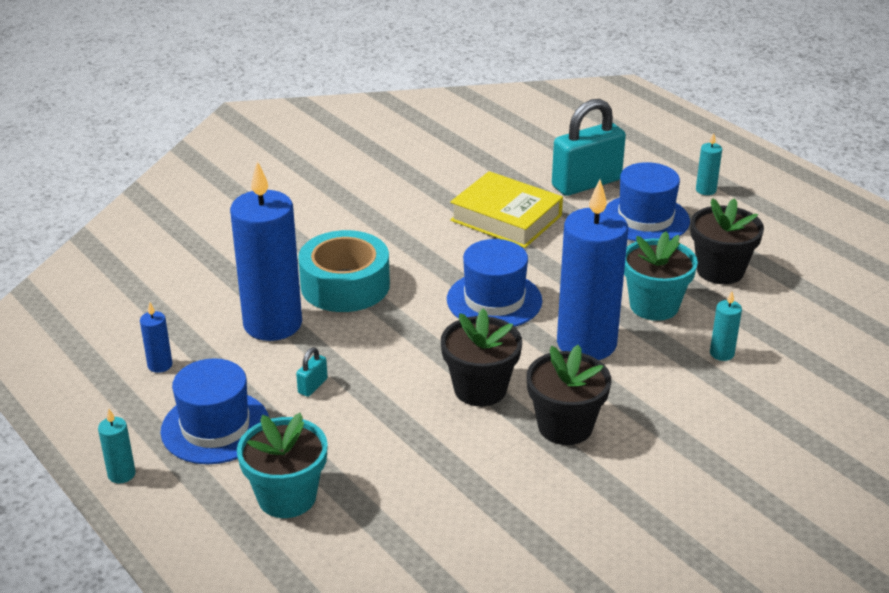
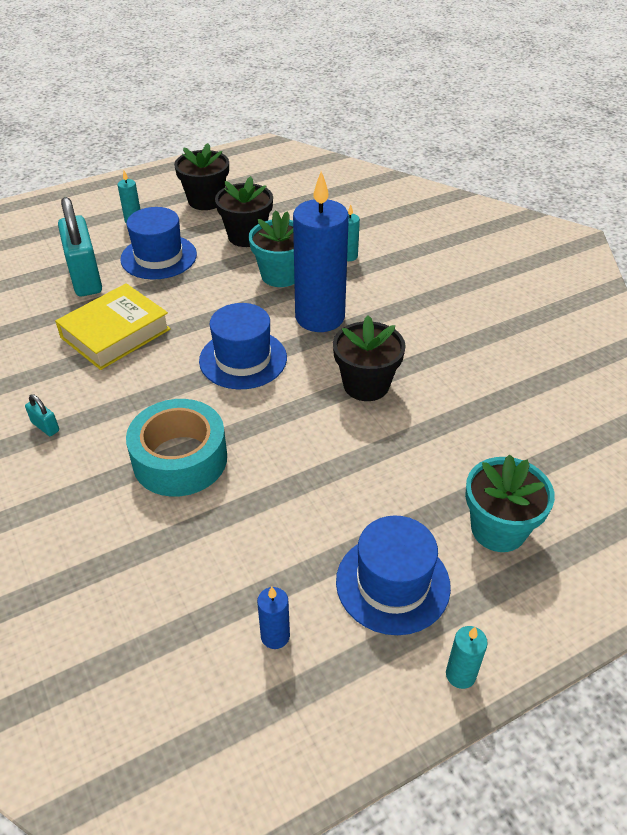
camera: 80 degrees left, 10 degrees up
(272, 324) = (228, 524): blue candle -> none
(312, 386) = (340, 498): turquoise padlock -> turquoise padlock (45, 426)
(565, 426) = (420, 345): black flower pot -> black flower pot (206, 201)

